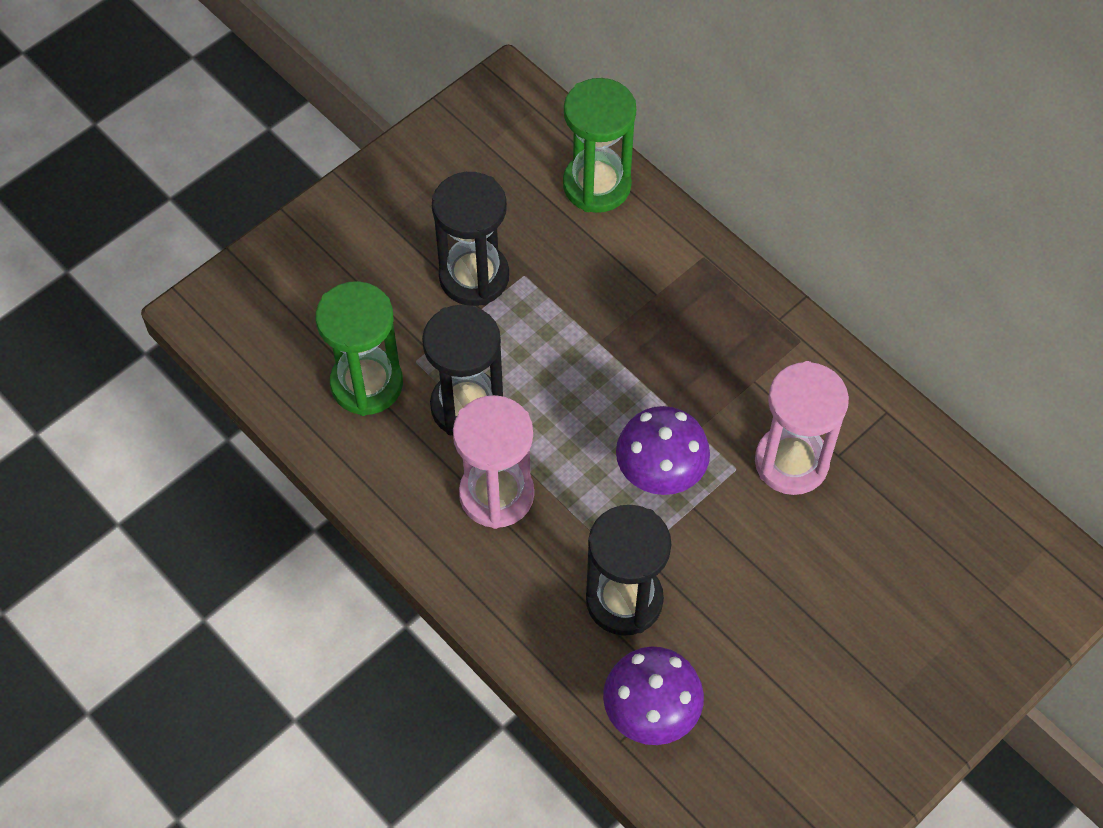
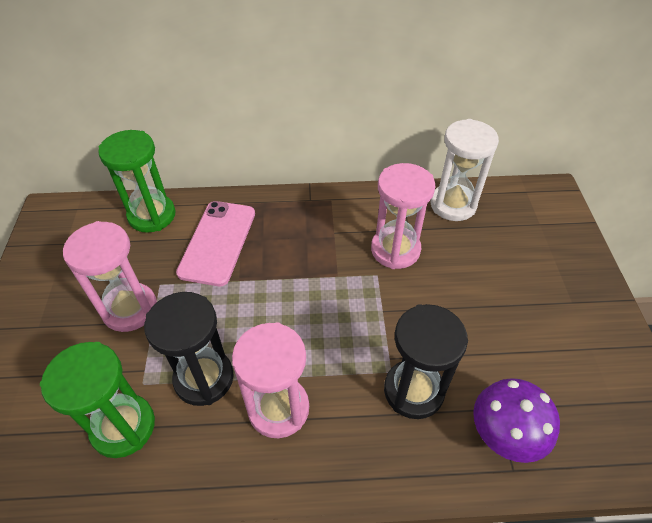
camera: 50 degrees left, 10 degrees down
(474, 277) = (130, 309): black hourglass -> pink hourglass
(625, 280) = (218, 242): none -> pink phone
(660, 472) = (347, 310): purple mushroom -> none
(930, 477) = (453, 205): none -> white hourglass

